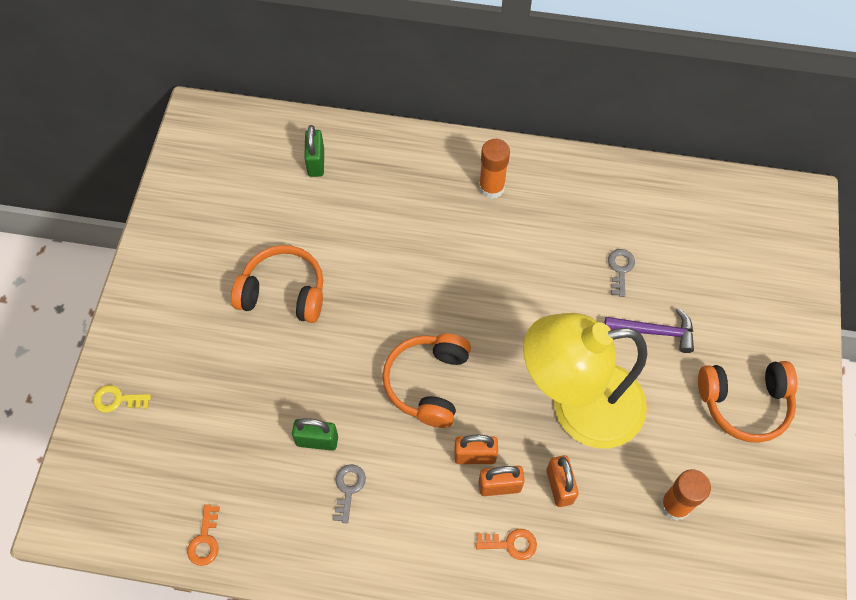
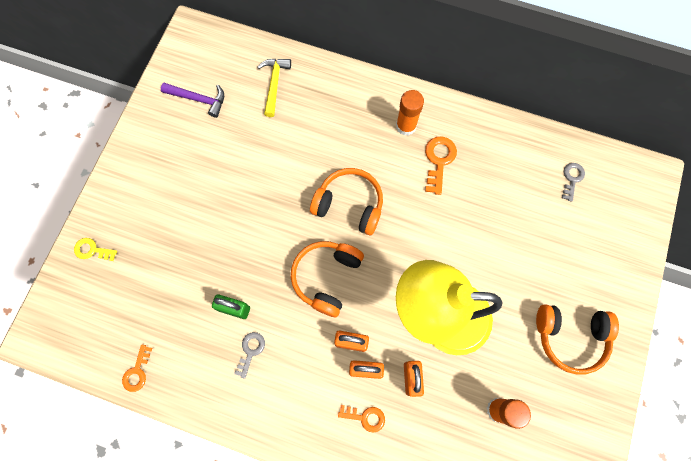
camera: 10 degrees right, 10 degrees up
(283, 292) = (230, 186): orange headphones -> orange headphones (349, 205)
(316, 162) = (274, 84): green padlock -> yellow hammer
(540, 222) = (439, 161): none -> orange key
(620, 269) = (494, 210): grey key -> grey key (572, 179)
(655, 331) = (511, 266): purple hammer -> purple hammer (199, 99)

